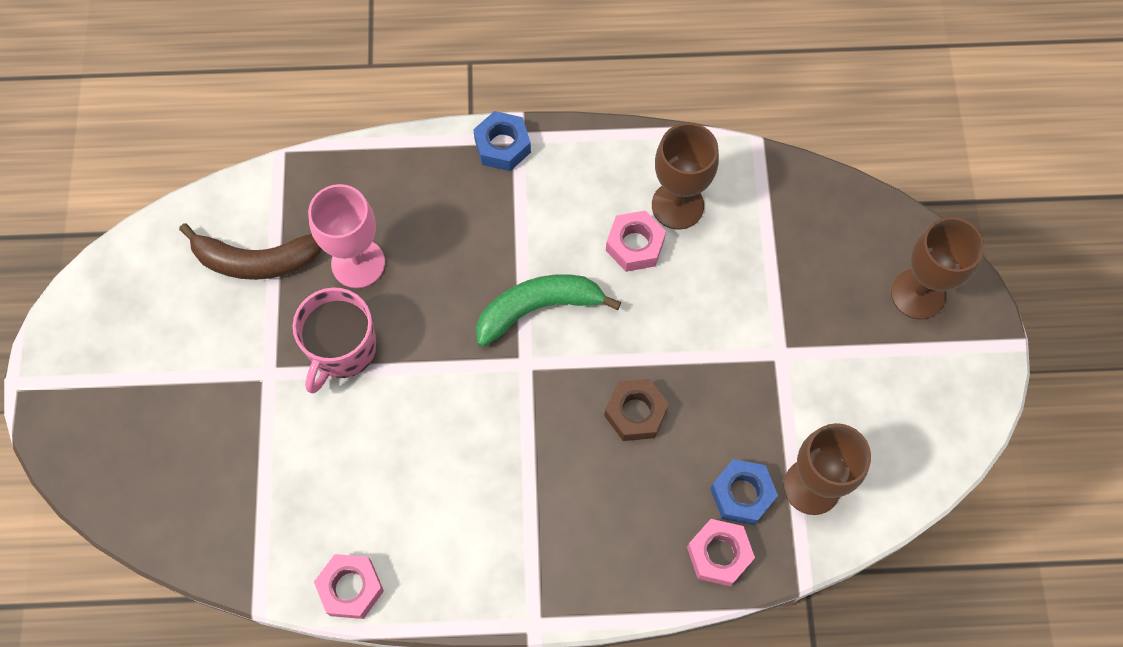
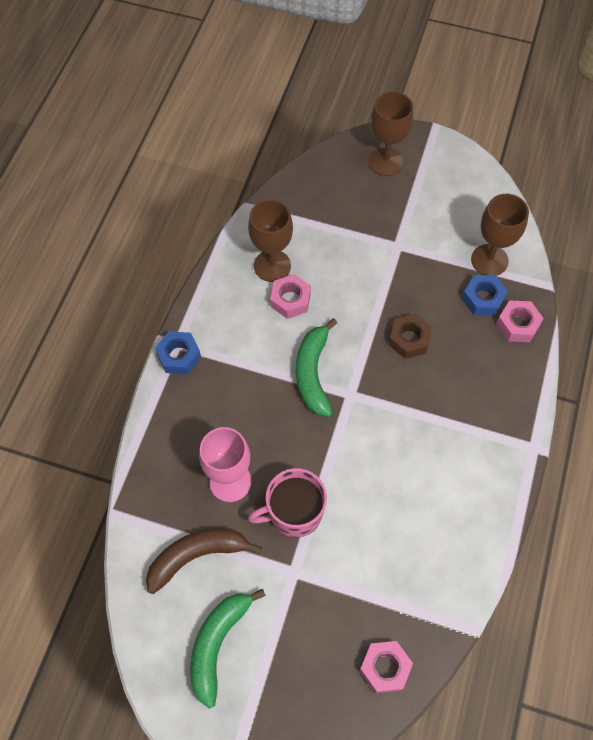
camera: 70 degrees left, 5 degrees down
(161, 320) = (218, 644): none -> green banana
(256, 261) = (197, 556): brown banana -> brown banana turned 135 degrees counterclockwise
(342, 349) = (294, 513): pink mug -> pink mug turned 120 degrees clockwise
(351, 588) = (477, 559): pink nut -> pink nut (385, 668)

